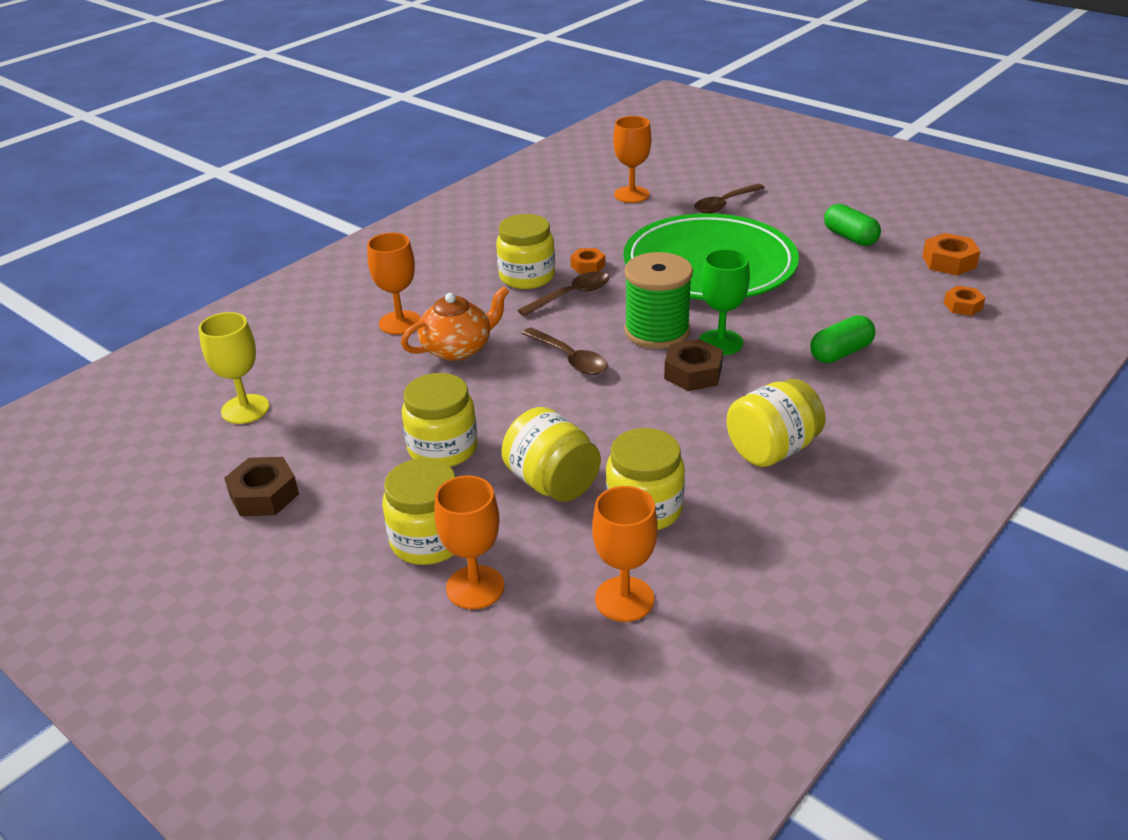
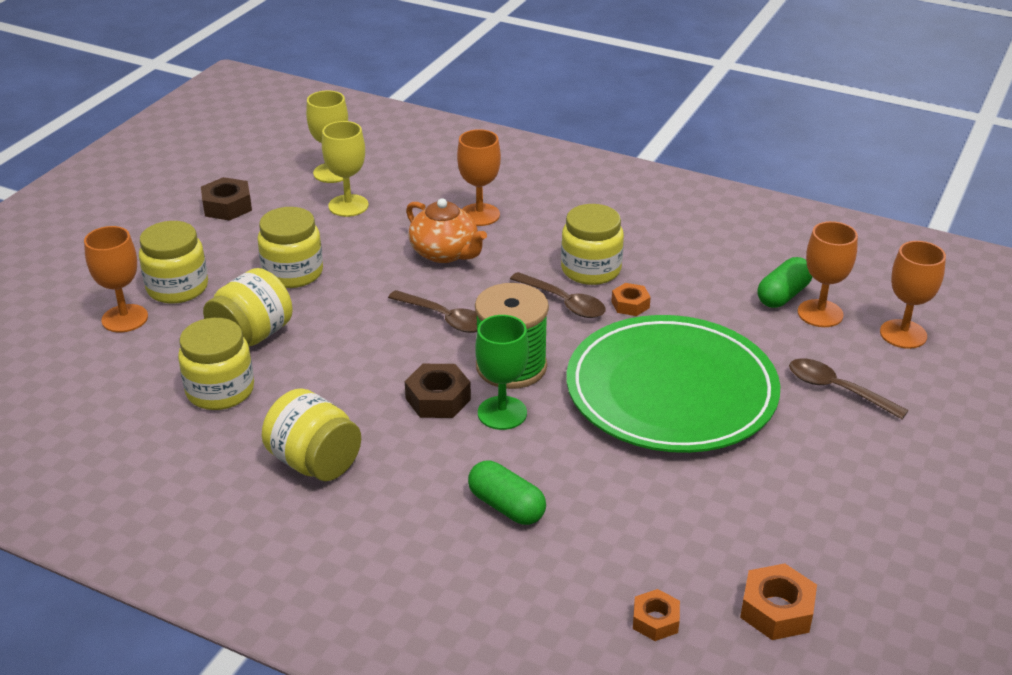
camera: 75 degrees right, 0 degrees up
(327, 402) = (348, 206): none -> yellow goblet
(570, 359) = (444, 318): brown spoon -> brown spoon turned 90 degrees counterclockwise
(624, 599) = (108, 393): orange goblet -> orange goblet (903, 334)
(850, 237) = (802, 508): green capsule -> green capsule (783, 295)

